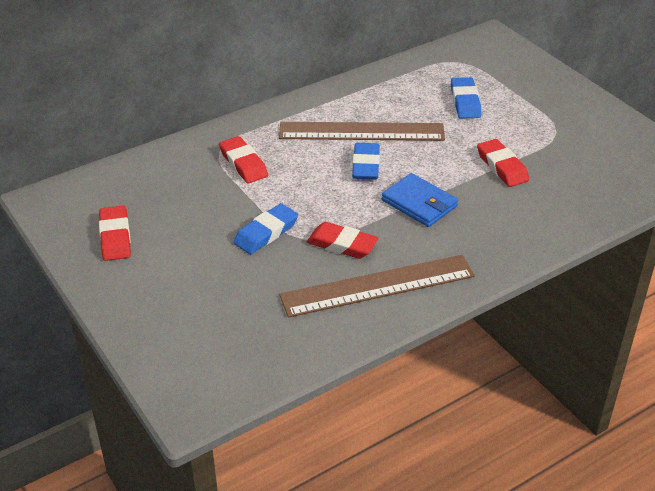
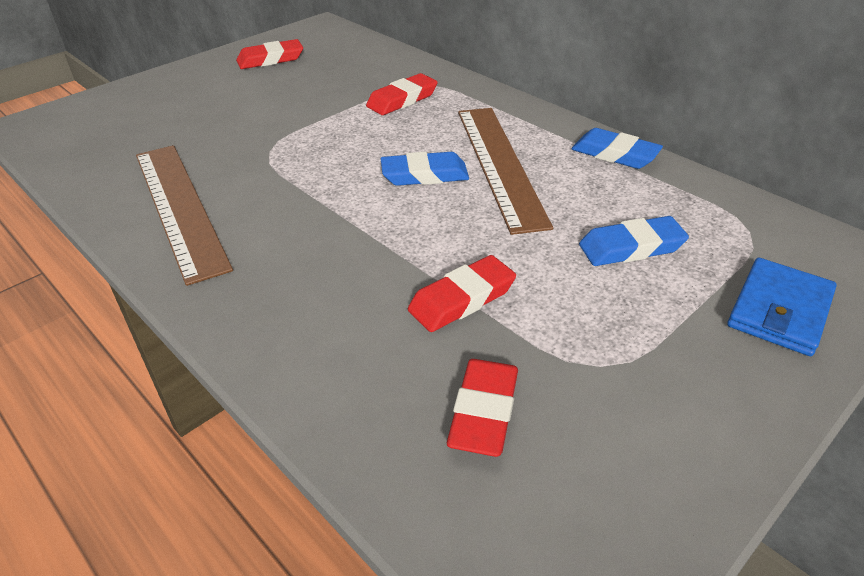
camera: 80 degrees right, 0 degrees up
(266, 233) = (280, 127): blue eraser -> blue eraser (615, 154)
(342, 244) = (259, 175): red eraser -> red eraser (484, 412)
(419, 203) = (349, 224): blue wallet -> blue wallet (779, 310)

